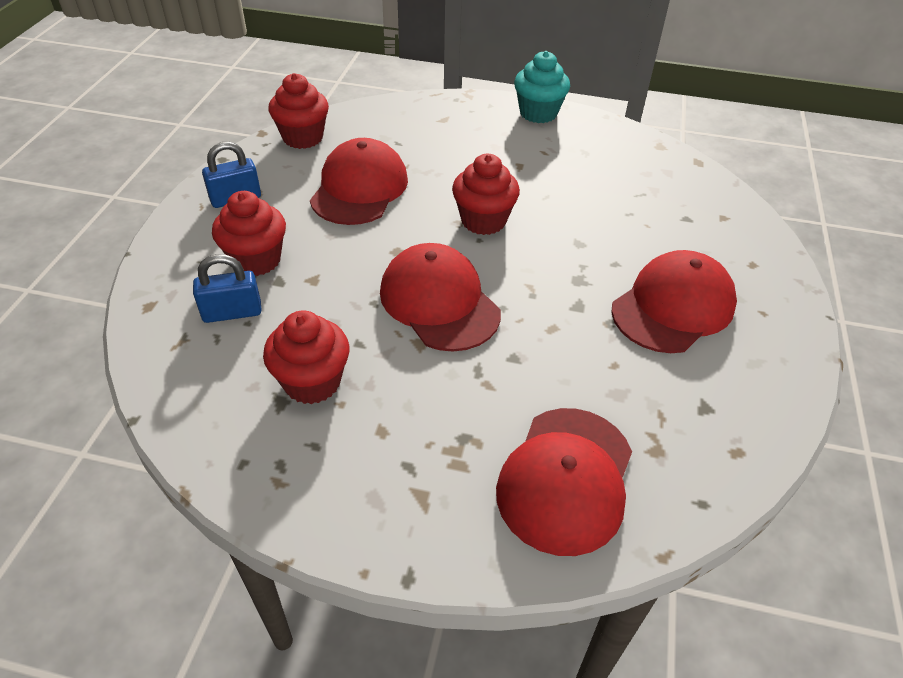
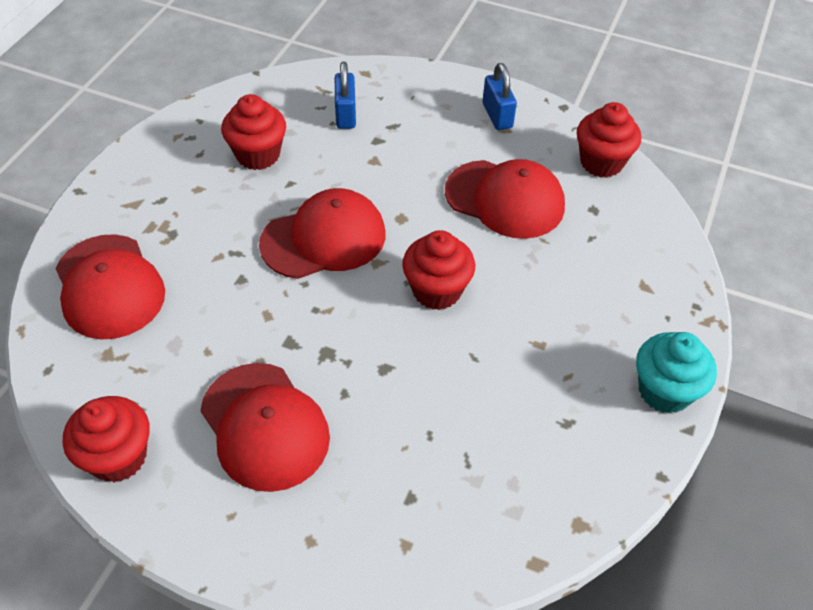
camera: 100 degrees right, 5 degrees up
(256, 260) = (407, 128): red cupcake -> red cupcake (118, 457)
(566, 479) = (109, 287): red cap -> red cap turned 150 degrees counterclockwise

